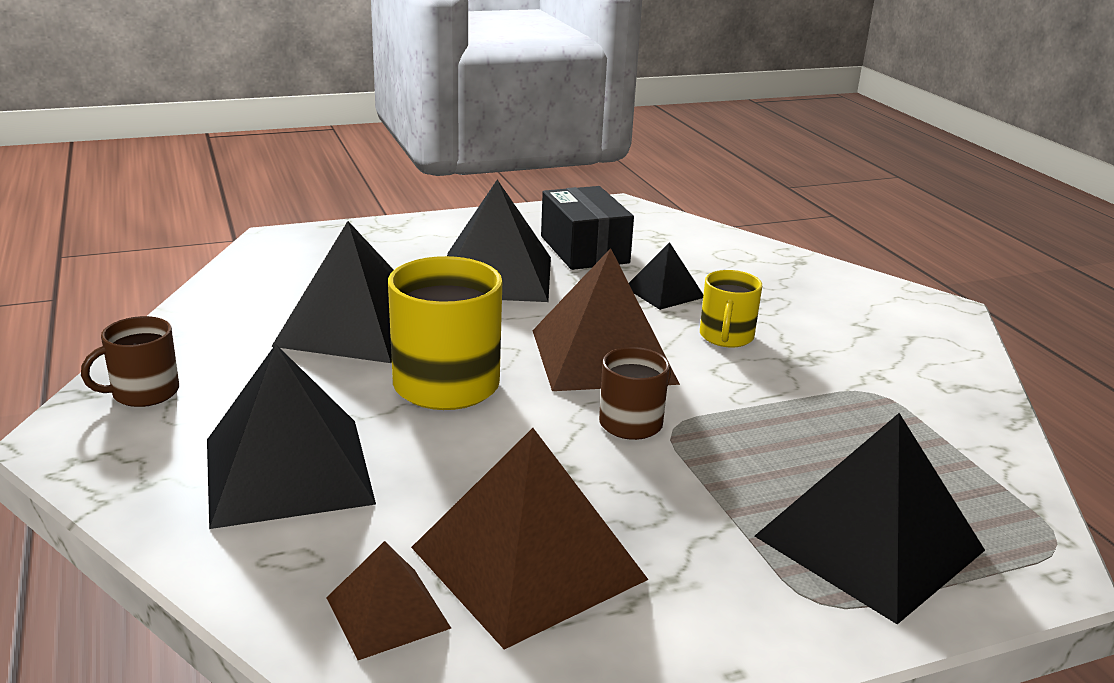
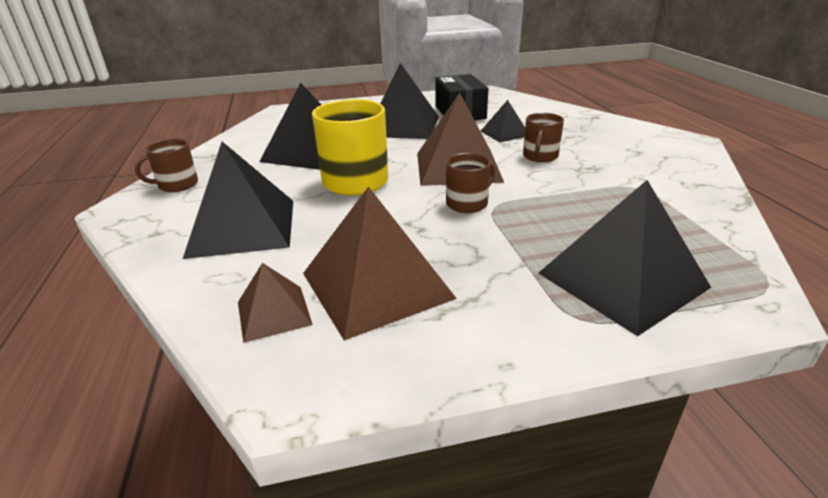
camera: 10 degrees right, 5 degrees up
(726, 337) = (540, 156): yellow mug -> brown mug

